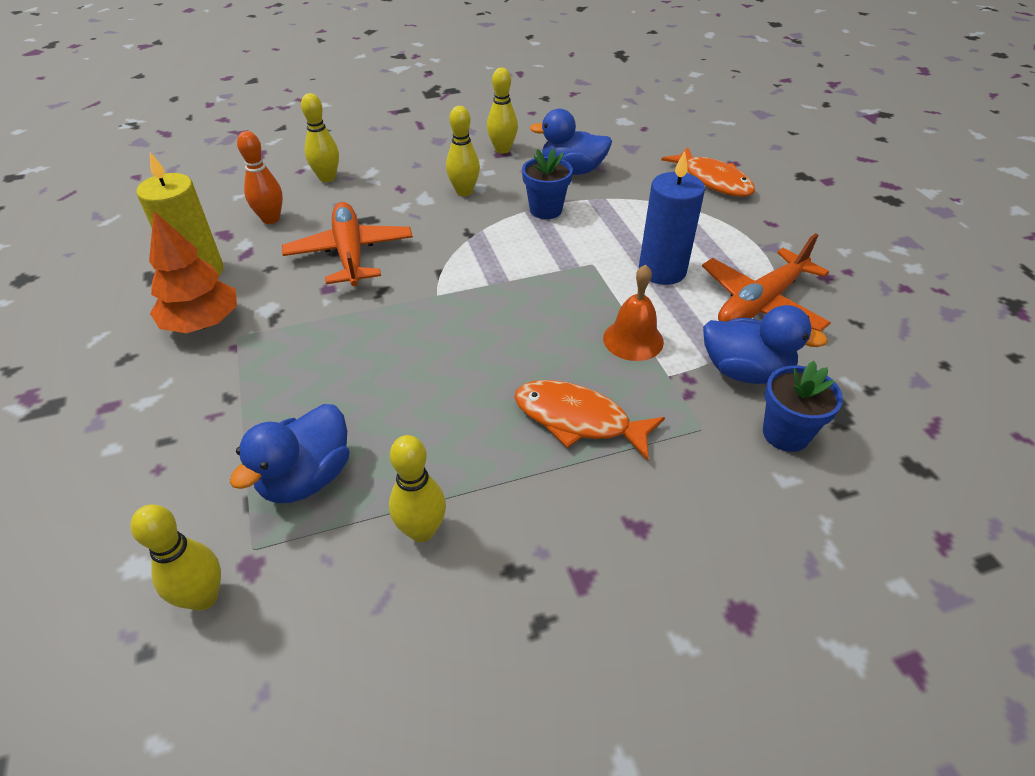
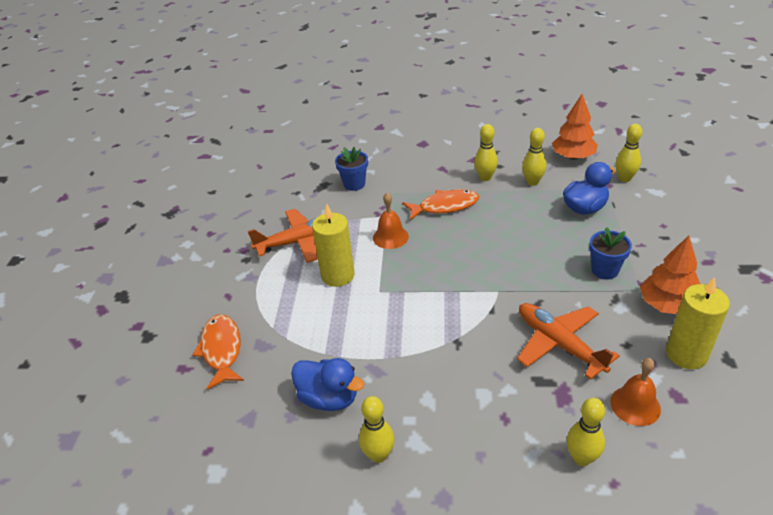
camera: 155 degrees left, 5 degrees down
(271, 219) = (635, 405): orange bowling pin -> orange bell
(328, 660) = (573, 156): none -> orange tree
(350, 253) = (559, 344): orange plane -> orange plane turned 135 degrees clockwise
(464, 191) = (443, 395): yellow bowling pin -> yellow bowling pin (485, 177)
(545, 210) = (382, 352): blue flower pot -> blue flower pot (604, 270)
(578, 420) = (445, 206): orange fish -> orange fish turned 60 degrees counterclockwise
(662, 271) = (338, 275): blue candle -> yellow candle
(745, 371) = (346, 210): blue duck -> none

